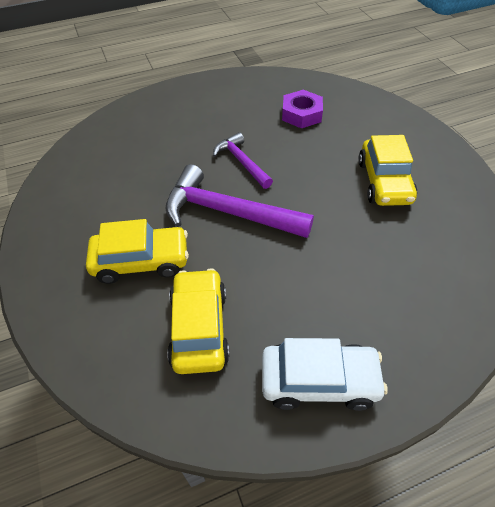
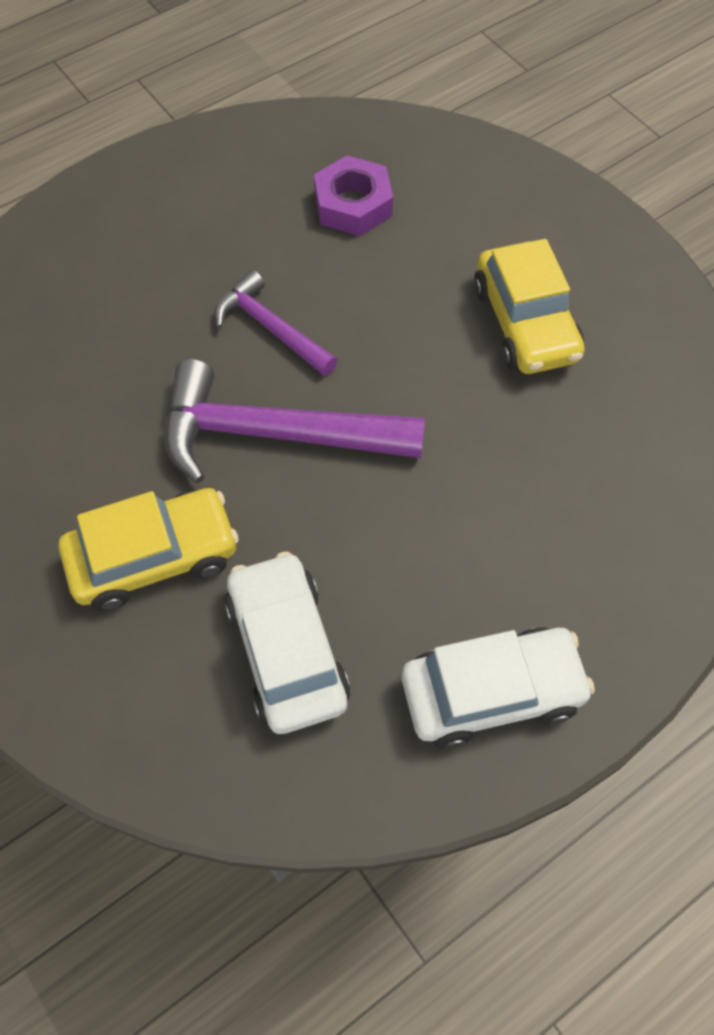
camera: 15 degrees left, 10 degrees up
(199, 327) = (287, 651): yellow car -> white car

